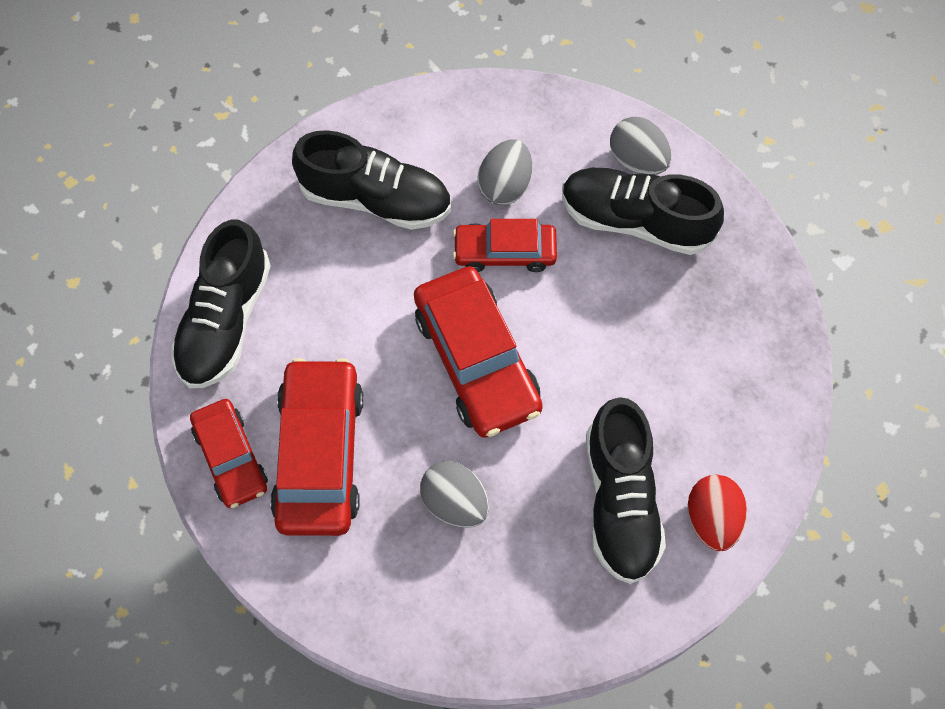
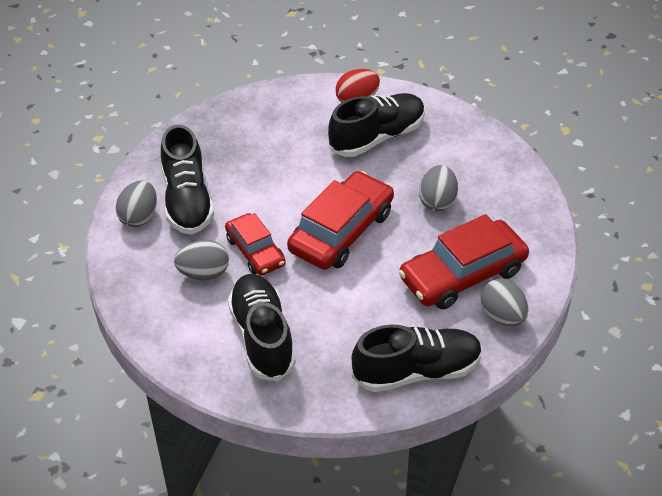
camera: 120 degrees left, 20 degrees down
(231, 457) = (502, 316): red car -> grey egg

